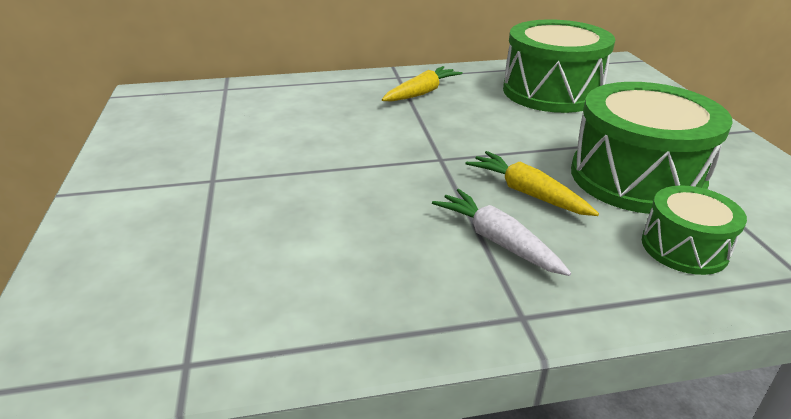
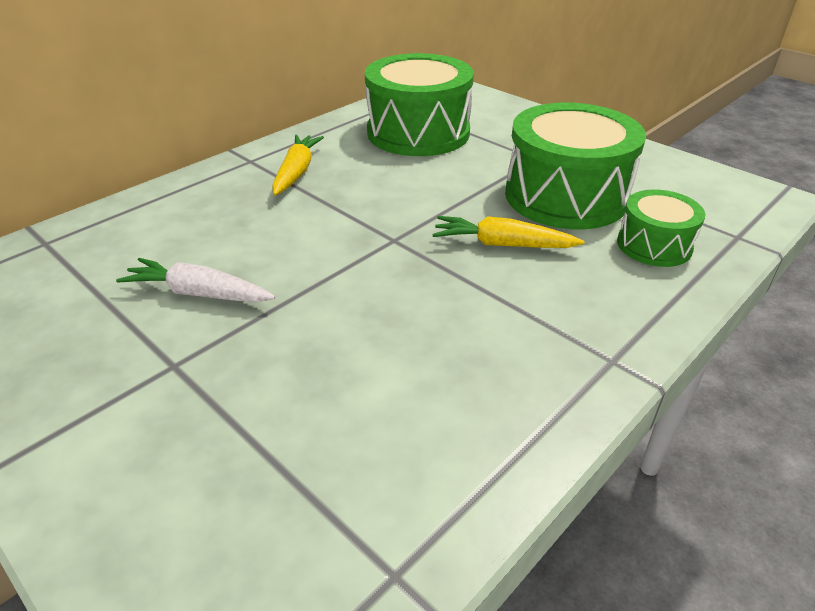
camera: 35 degrees left, 5 degrees up
(497, 241) = (526, 301): white carrot -> white carrot (199, 293)

